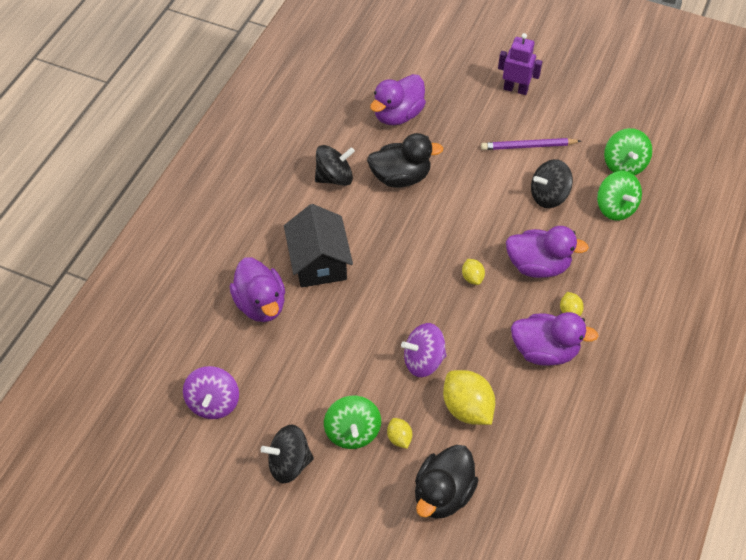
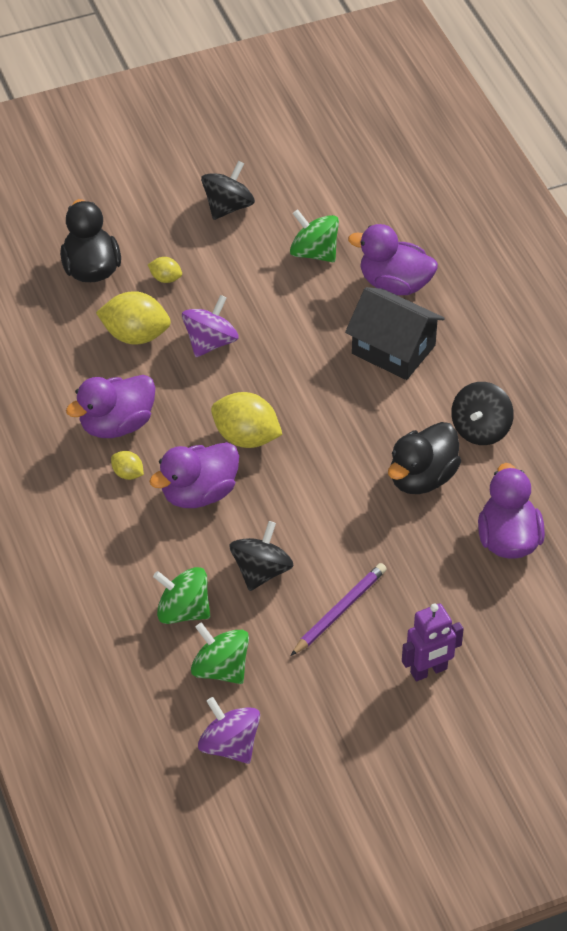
camera: 135 degrees right, 5 degrees down
(213, 403) = (334, 200): purple spinning top -> purple spinning top (229, 745)
(352, 432) = (206, 257): green spinning top -> green spinning top (314, 252)
(472, 278) = (246, 437): yellow lemon -> yellow lemon, size x1.98

